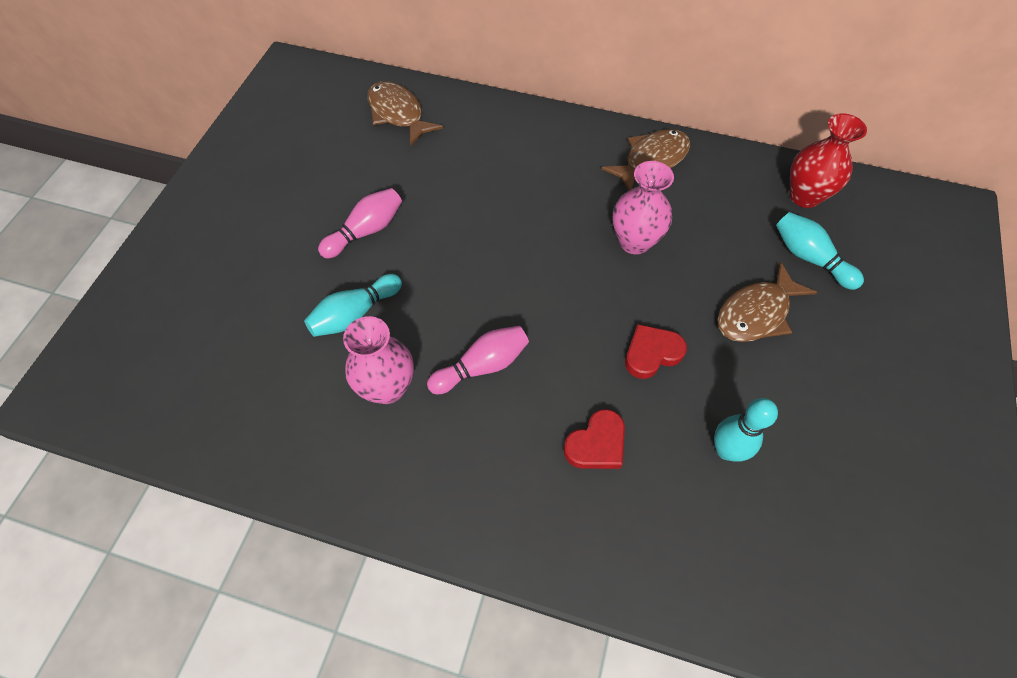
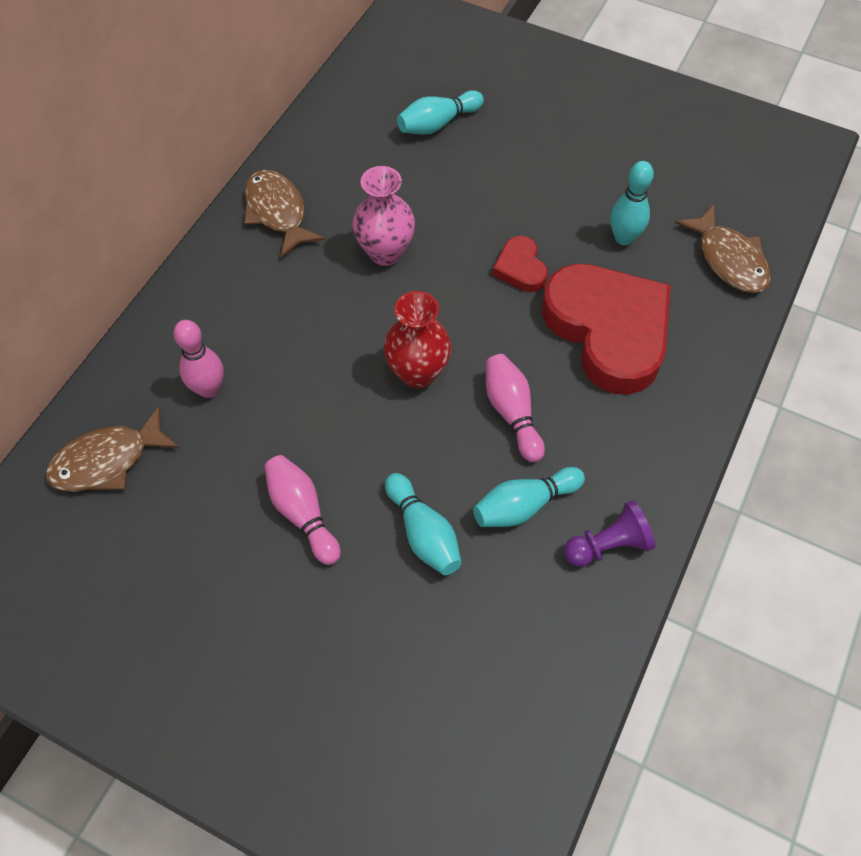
camera: 80 degrees left, 0 degrees up
(352, 464) = (608, 545): none -> purple pawn
(387, 387) = (524, 505): pink vase -> turquoise bowling pin
(467, 154) = (209, 389): none -> pink bowling pin
(596, 444) = (608, 331): red heart -> red heart, size x2.25
(756, 313) = (491, 179): brown fish -> brown fish (728, 259)
(804, 196) = (363, 105): red vase -> red vase (418, 373)

